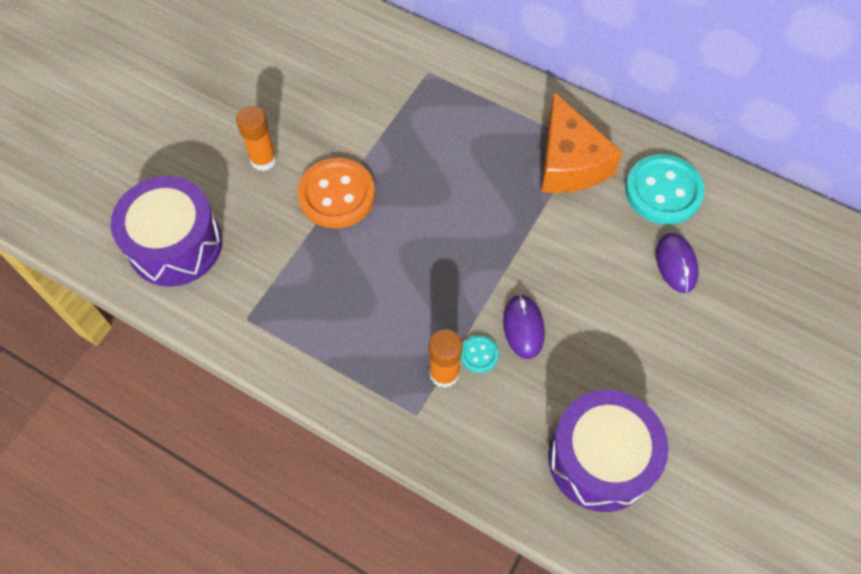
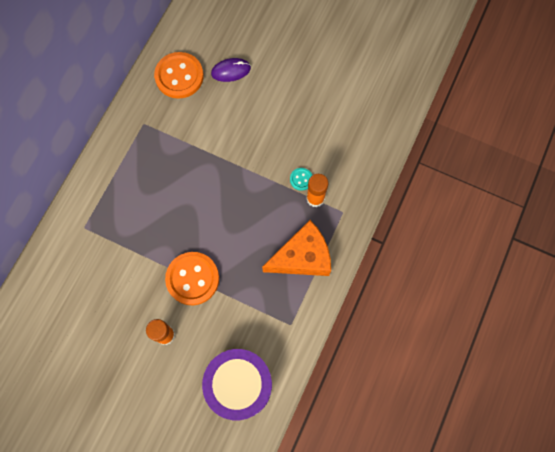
camera: 95 degrees left, 10 degrees up
(523, 327) = (281, 155): purple mouse -> none
(569, 162) = (159, 131): orange cheese -> orange cheese (302, 257)
(600, 458) = (356, 112): purple drum -> none
(663, 191) = (179, 76): turquoise button -> orange button

